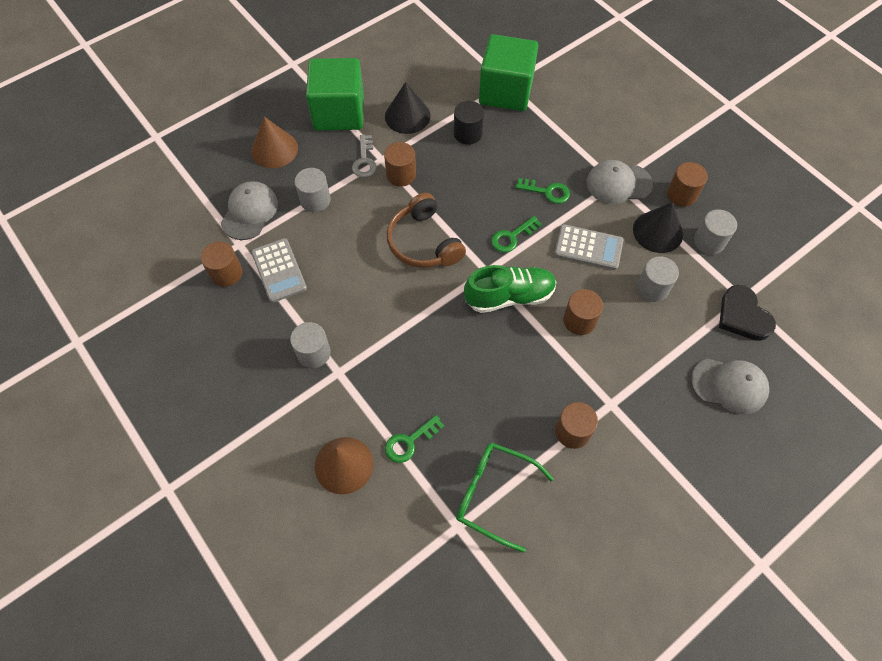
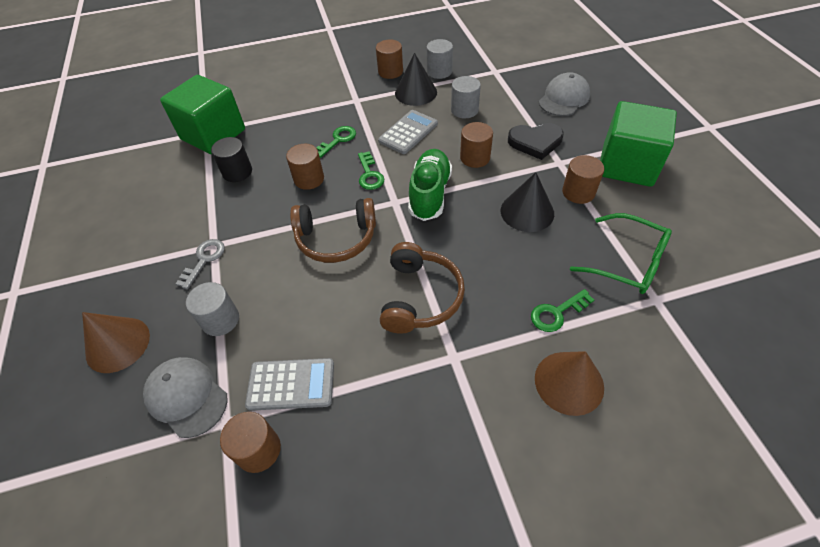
camera: 65 degrees left, 10 degrees down
(313, 353) = (419, 376): grey cylinder -> none
(339, 112) = (123, 266): green cube -> green cube (627, 165)
(364, 160) = (204, 260): grey key -> grey key turned 90 degrees counterclockwise
(387, 329) = (420, 297): none -> brown headphones
(401, 175) = (245, 234): brown cylinder -> brown cylinder (309, 179)
(407, 116) = (179, 210): black cone -> black cone (527, 212)
(410, 442) = (557, 313): green key -> green key turned 75 degrees clockwise
(494, 494) = (627, 262): green glasses -> green glasses turned 105 degrees counterclockwise
(618, 183) = (358, 99): grey cap -> none
(743, 316) = (509, 75): black heart -> black heart (535, 142)

